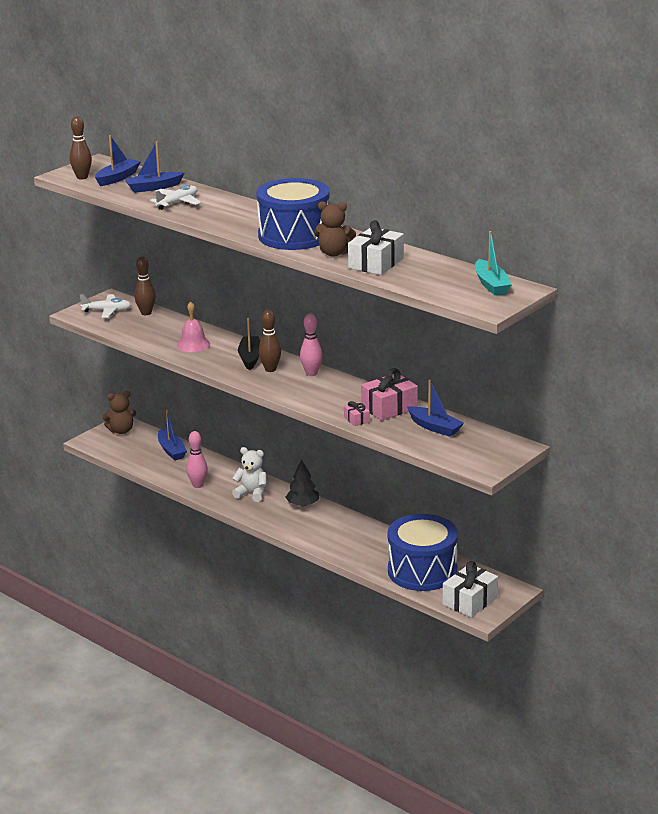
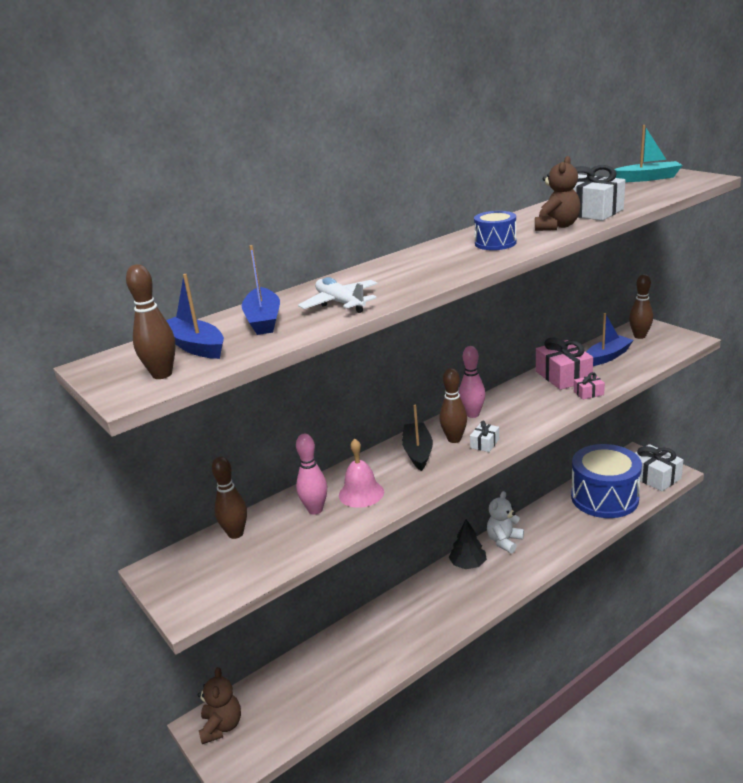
camera: 75 degrees left, 0 degrees up
(107, 311) = (203, 573): white plane -> none
(171, 450) = (303, 671): blue boat -> none
(198, 485) = (401, 649): pink bowling pin -> pink bowling pin (315, 510)
(250, 358) = (418, 452): black boat -> black boat turned 75 degrees clockwise
(252, 493) = (434, 602): white teddy bear -> white teddy bear (504, 541)
(265, 381) = (485, 443): none -> white gift
(294, 235) = (495, 243): blue drum -> blue drum, size x0.46
(489, 443) = (639, 336): none -> brown bowling pin

